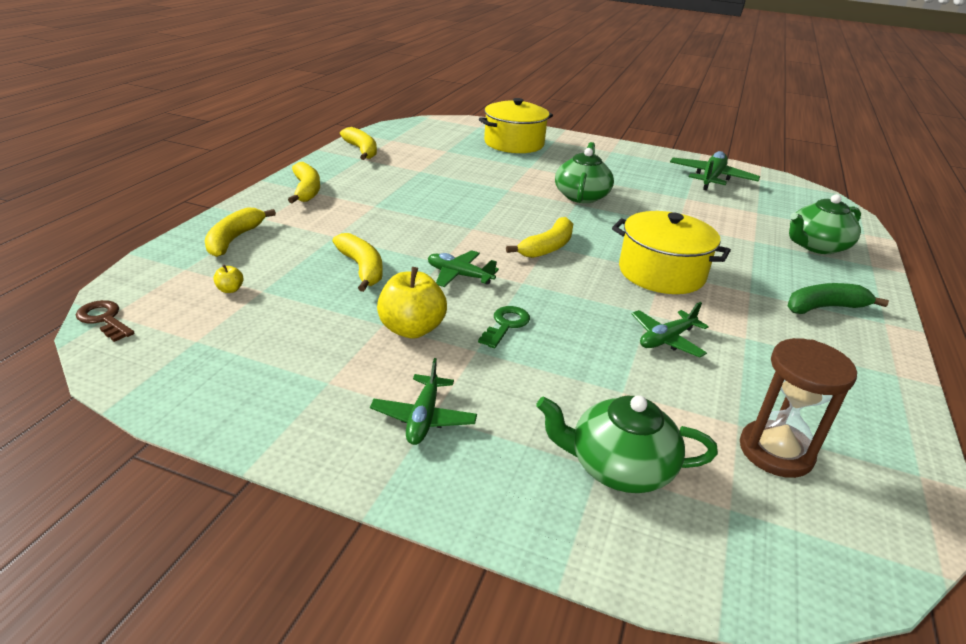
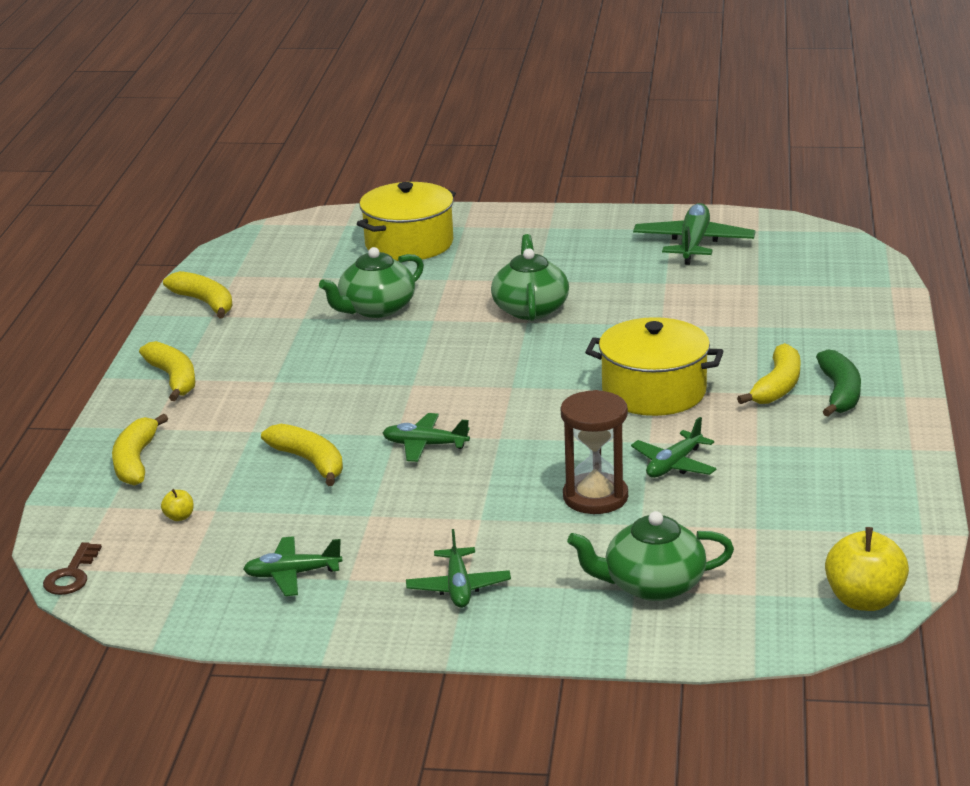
camera: 10 degrees left, 5 degrees down
(104, 319) = (71, 575): brown key -> brown key turned 105 degrees counterclockwise
(282, 365) = (292, 574): none -> green plane
(411, 329) = (403, 513): yellow apple -> yellow apple (864, 600)
(506, 325) = (500, 487): green key -> none
(547, 247) = (512, 389): yellow banana -> yellow banana (777, 386)
(776, 451) = (792, 542): brown hourglass -> brown hourglass (595, 497)
(816, 246) = (831, 317): green teapot -> green teapot (376, 309)
(824, 307) = (839, 393): green banana -> green banana turned 120 degrees clockwise

